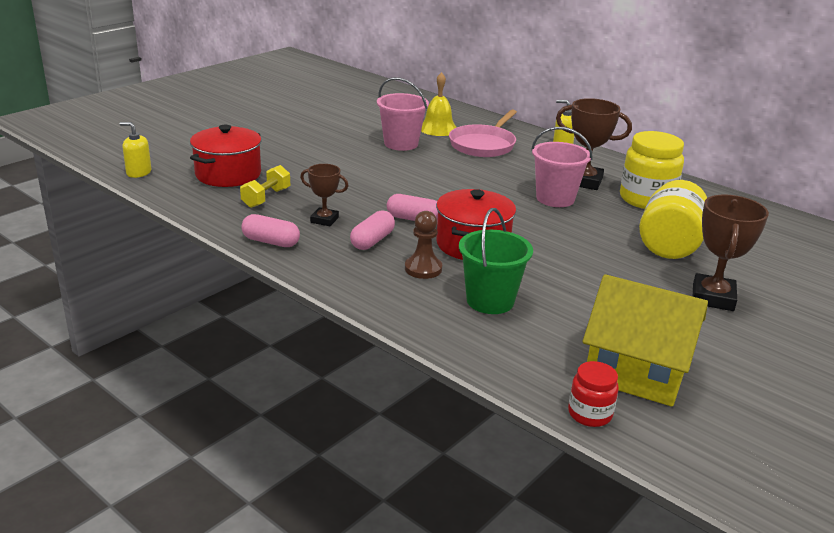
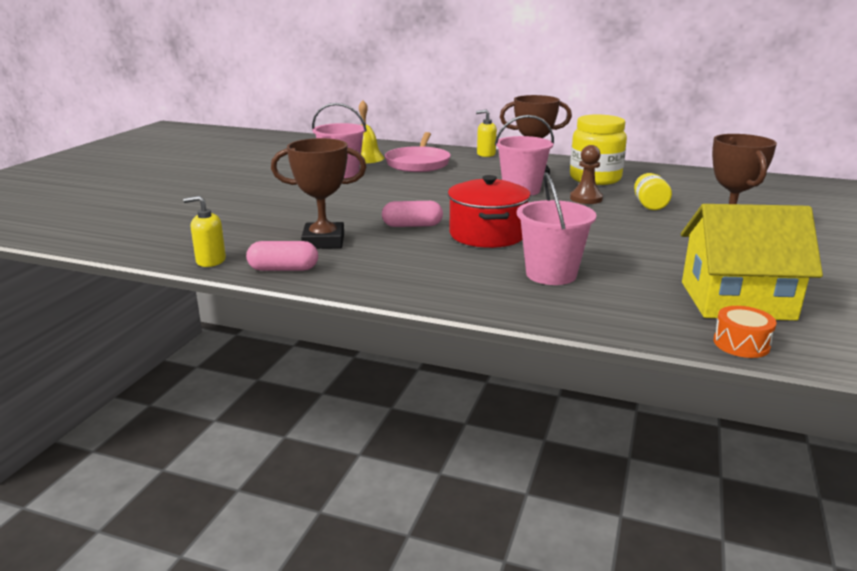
camera: 20 degrees left, 5 degrees down
(138, 173) = (75, 237): yellow soap dispenser -> yellow soap dispenser (210, 261)
(228, 174) = (184, 222): red pot -> none
(266, 198) = (244, 234): yellow dumbbell -> none
(324, 220) = (323, 241): brown trophy -> brown trophy, size x1.63
(372, 241) = (389, 249): pink capsule -> none
(423, 269) = (461, 262): brown pawn -> brown pawn (586, 198)
(490, 301) = (551, 274): green bucket -> pink bucket
(590, 414) = (741, 344): red jar -> orange drum
(669, 245) = (650, 205): yellow jar -> yellow jar, size x0.53

